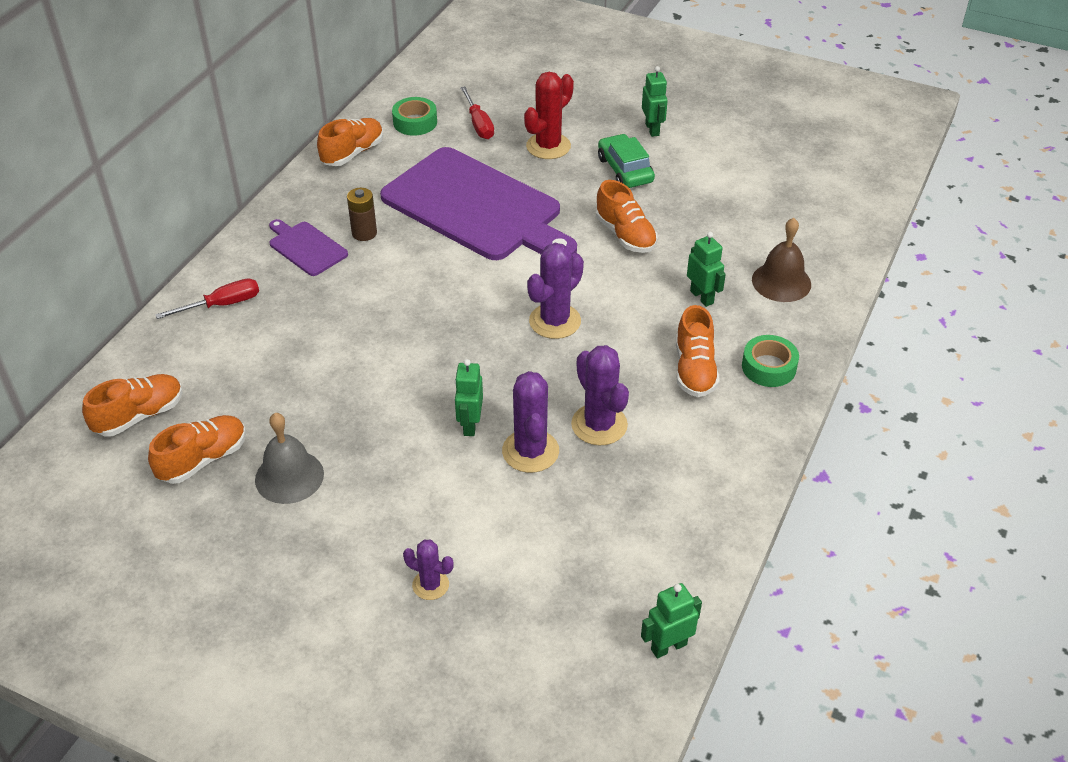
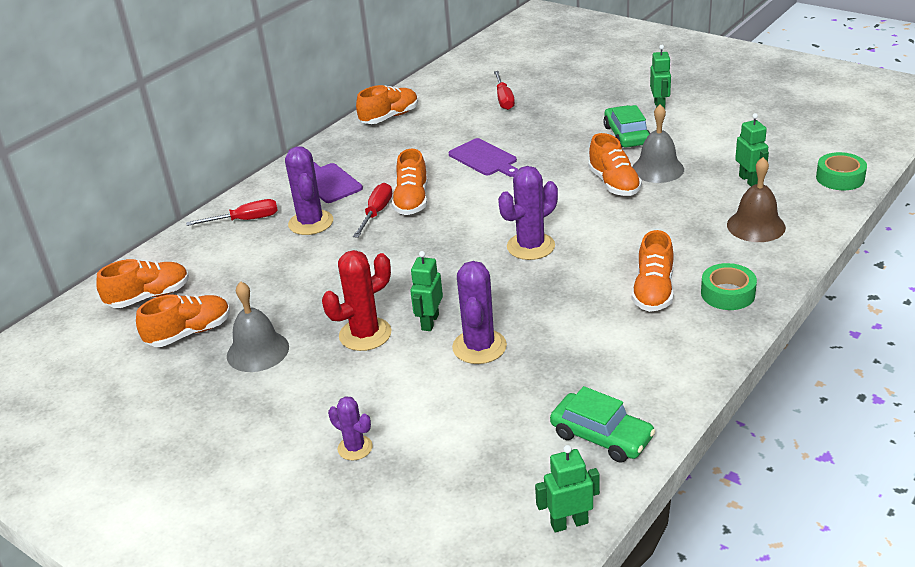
camera: 15 degrees right, 10 degrees down
(364, 233) = (381, 174): brown battery -> none
(373, 286) = (376, 213): none -> red screwdriver
(409, 268) = (412, 201): none -> orange shoe
(415, 122) = (449, 97): green tape -> green tape (840, 178)
(476, 207) = (484, 158): purple cutting board -> purple cutting board, size x0.44
(548, 146) = (561, 116): red cactus -> red cactus (365, 334)
(599, 425) = (550, 330): purple cactus -> purple cactus (311, 223)
(667, 213) = (657, 169): none -> grey bell
(679, 546) = (601, 436): none -> green car
(702, 297) = (675, 234): green robot -> green robot (749, 180)

